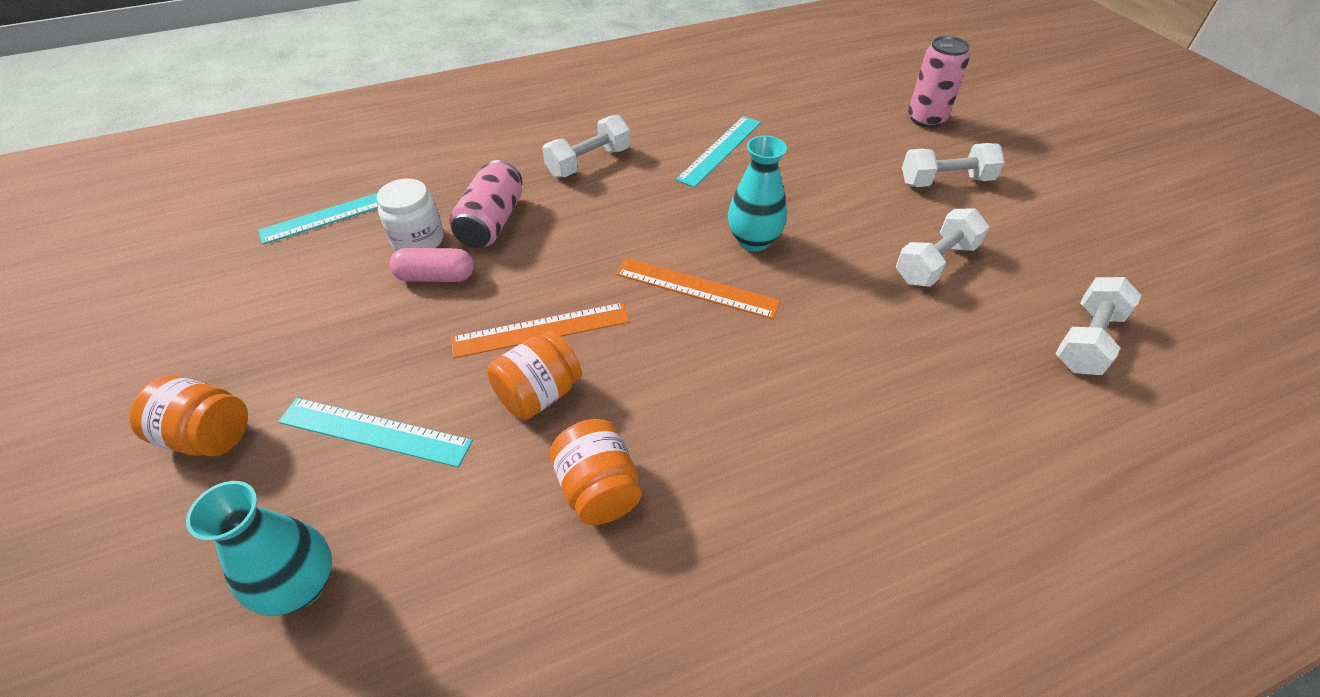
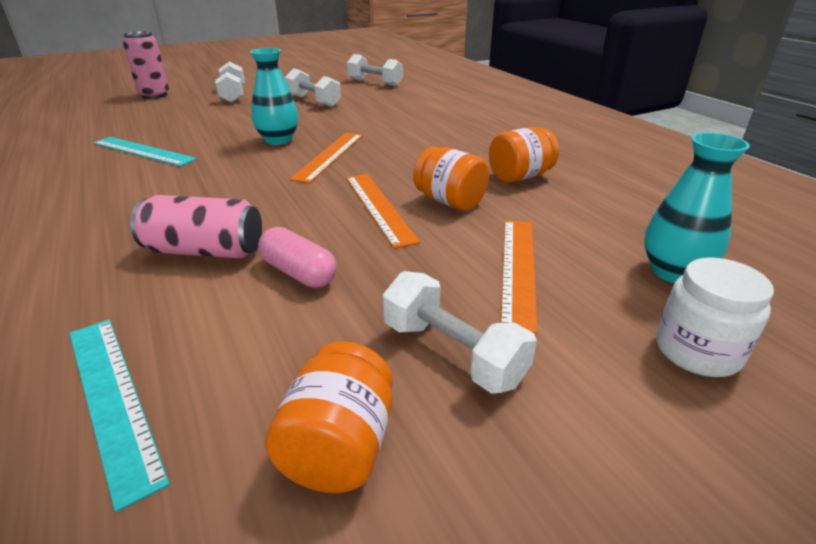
camera: 95 degrees left, 15 degrees down
(208, 436) = (581, 388): orange jar -> orange jar (339, 447)
(374, 432) = (518, 269): turquoise ruler -> orange ruler
(418, 240) = (222, 298): white jar -> white jar (697, 351)
(436, 277) = (299, 272): pink capsule -> pink capsule turned 45 degrees counterclockwise
(589, 162) = (117, 206): white dumbbell -> white dumbbell (452, 353)

